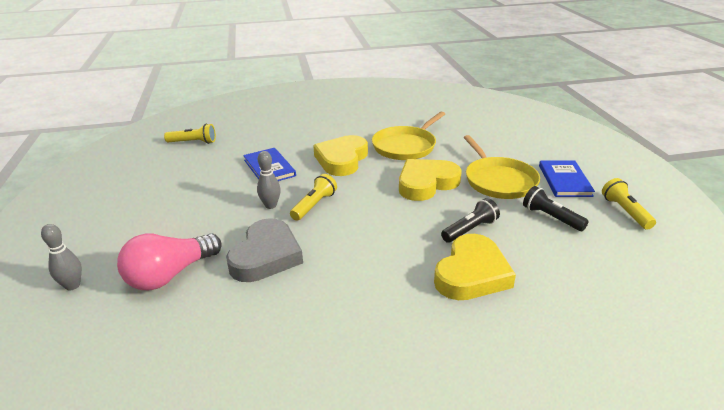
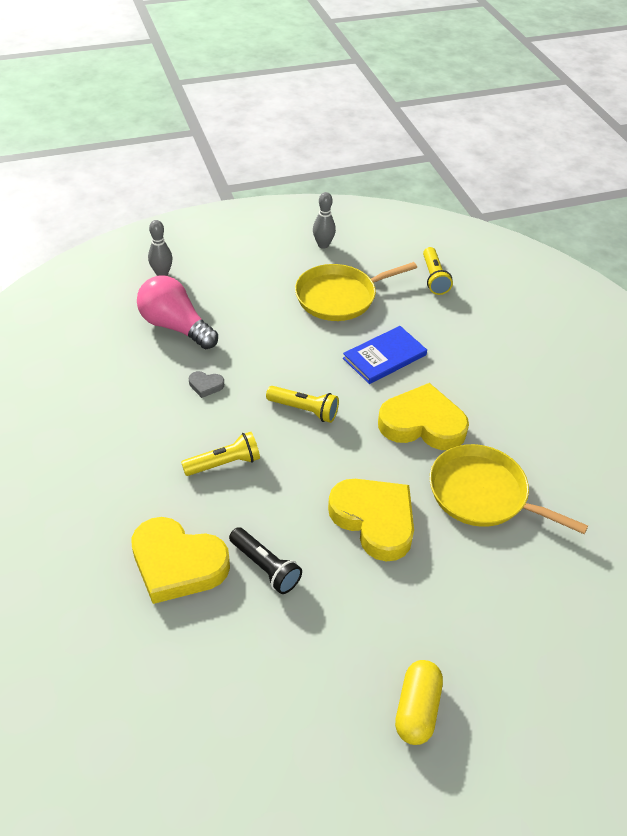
camera: 80 degrees right, 15 degrees up
(266, 256) = (206, 385): grey heart -> grey heart, size x0.42
(270, 205) = (299, 373): grey bowling pin -> grey bowling pin (323, 245)
(498, 180) = (399, 611): yellow pan -> yellow pan (339, 297)
(551, 218) = (303, 669): black flashlight -> none
(564, 180) = (417, 709): blue book -> yellow capsule
(625, 212) = (331, 783): yellow flashlight -> yellow flashlight (224, 463)

